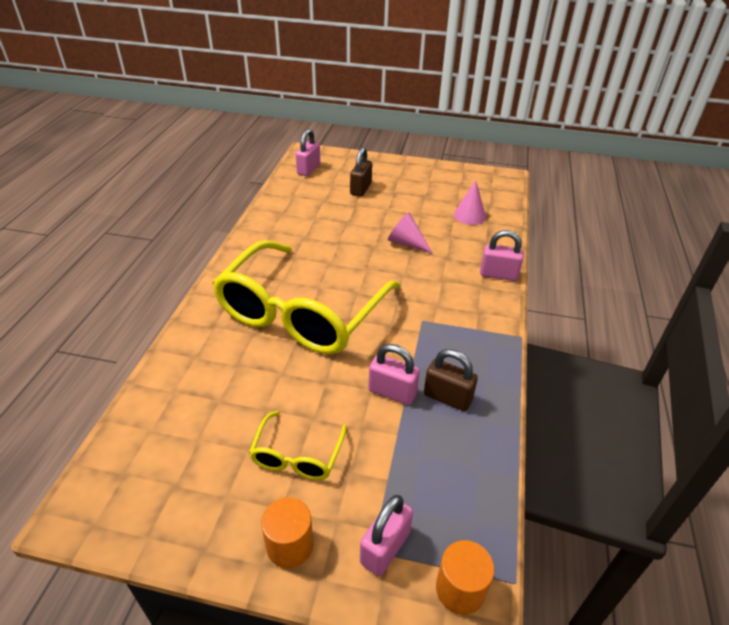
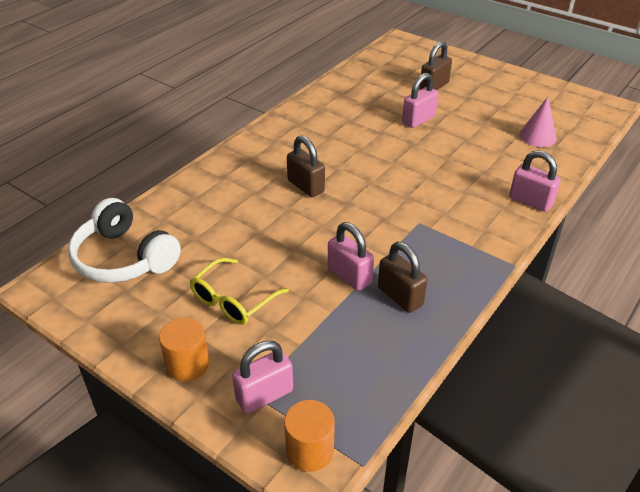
camera: 25 degrees right, 0 degrees up
(154, 448) = (124, 258): none -> white headphones
(301, 313) = (306, 186): yellow glasses -> brown padlock
(308, 169) = (391, 57): pink padlock -> pink padlock (418, 120)
(406, 243) = (449, 148): pink cone -> none

